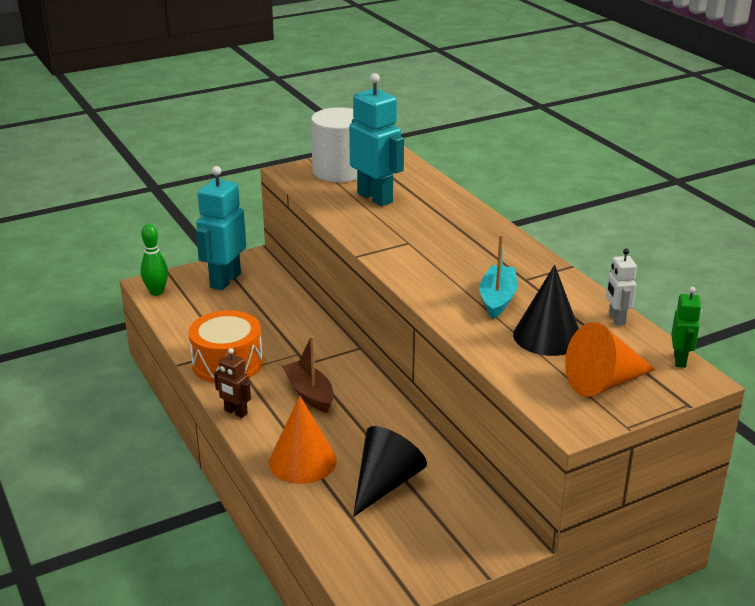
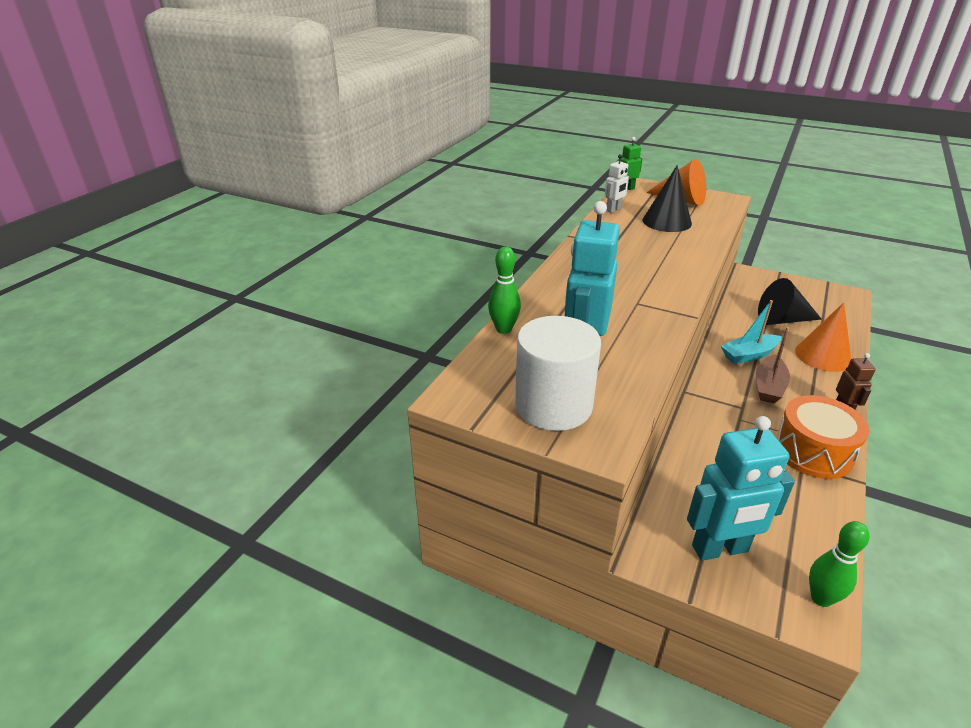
camera: 125 degrees left, 5 degrees up
(439, 184) = (504, 329): none -> green bowling pin
(497, 299) = (654, 245): turquoise boat -> turquoise boat (749, 355)

